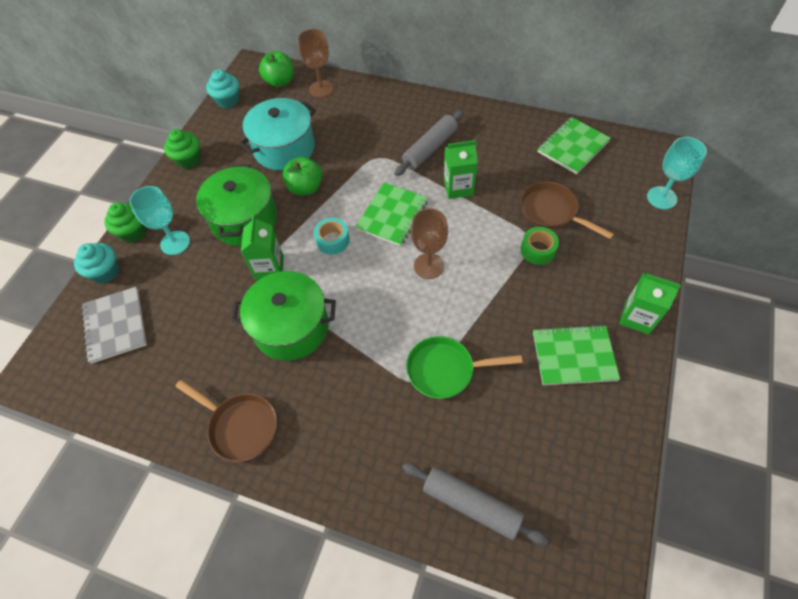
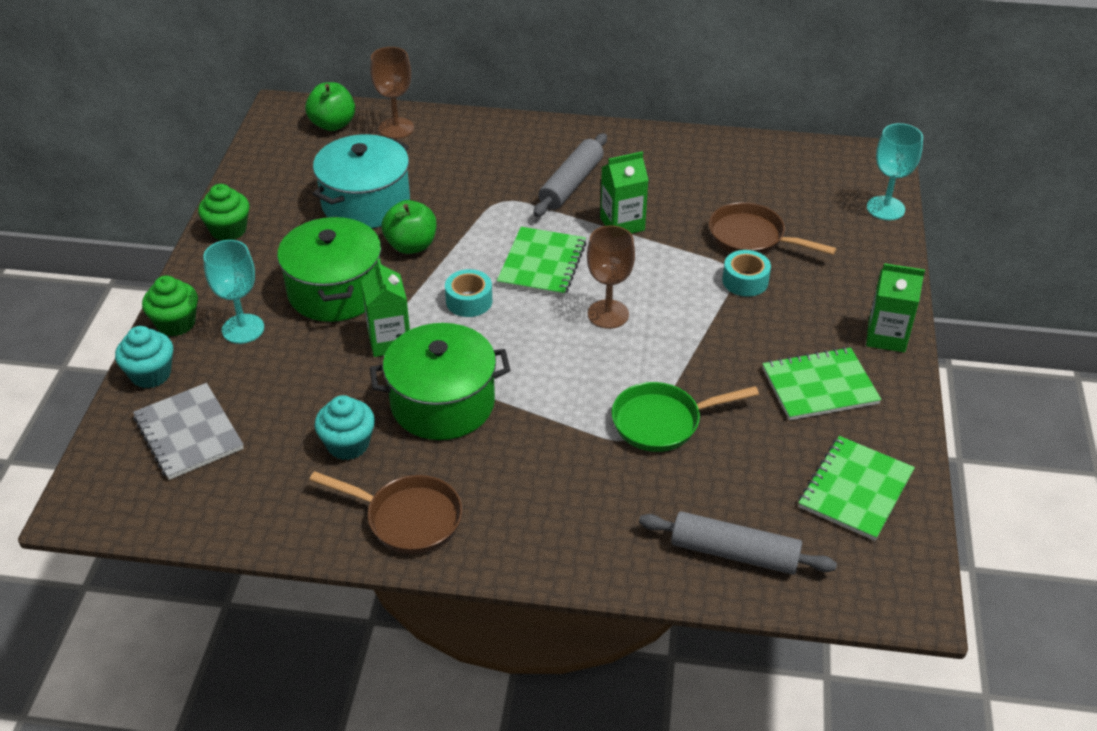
camera: 15 degrees left, 15 degrees down
(228, 100) = (263, 154): turquoise cupcake -> turquoise cupcake (348, 444)
(538, 250) = (745, 281): green tape -> turquoise tape
(573, 146) = (760, 164): green notebook -> green notebook (855, 490)

